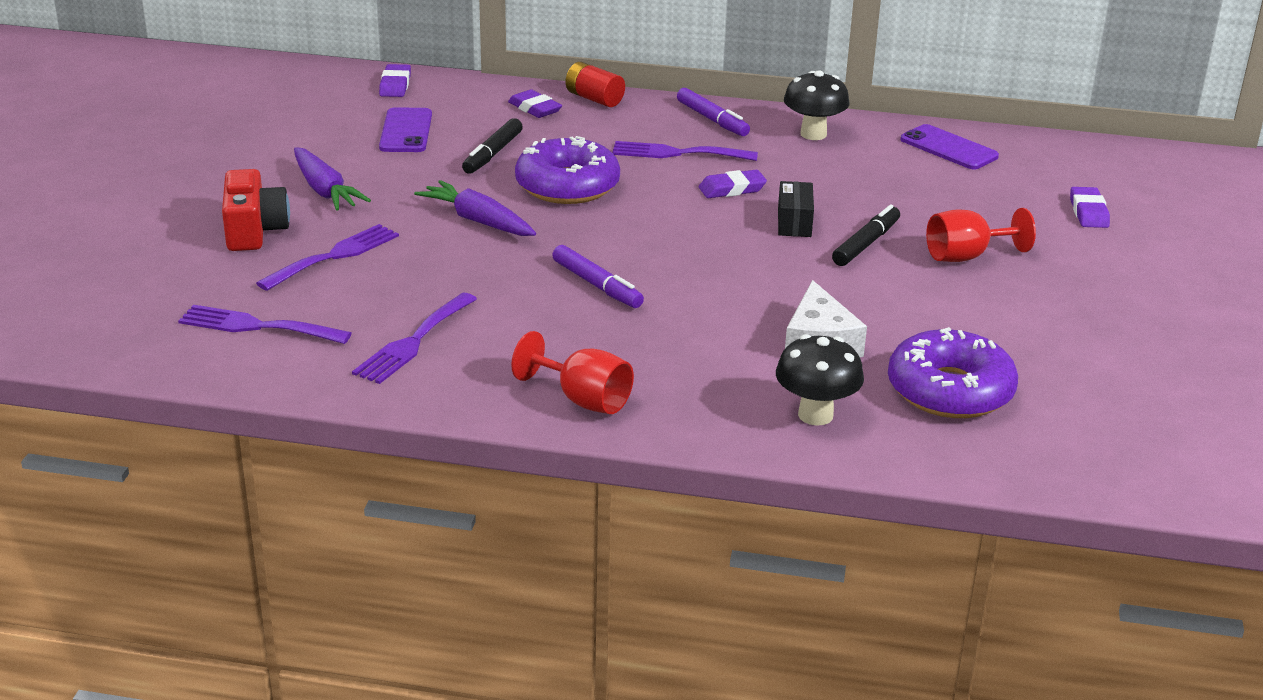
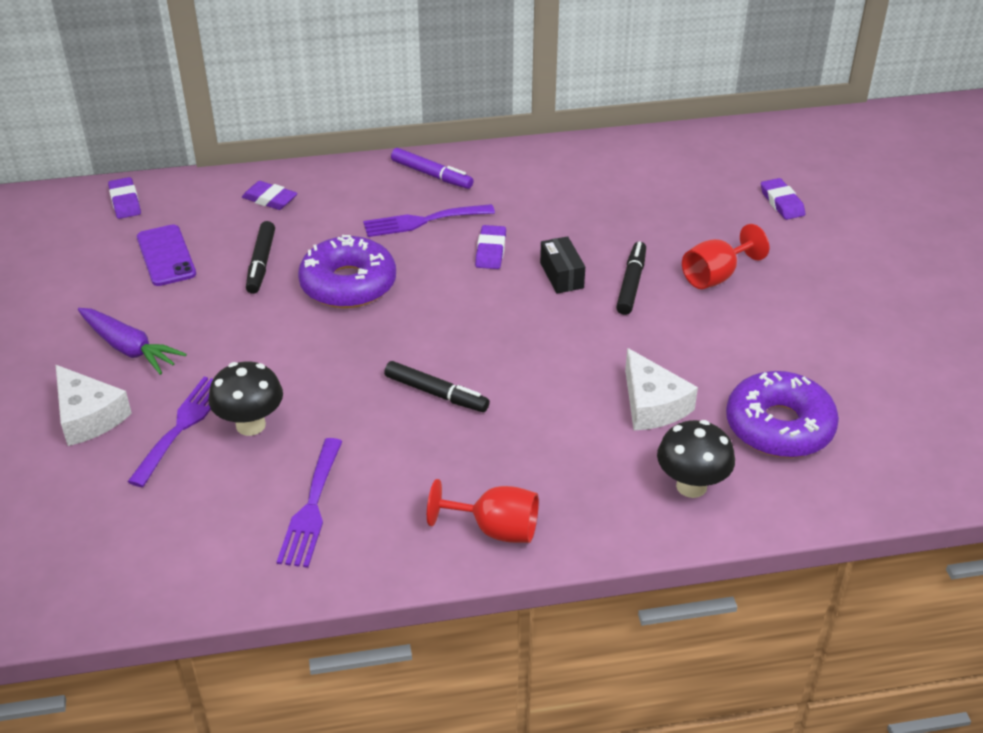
camera: 20 degrees left, 10 degrees up
(254, 231) = (88, 416): red camera -> white cheese
(257, 326) = (156, 533): purple fork -> none
(478, 221) = (291, 347): purple carrot -> none
(594, 99) = (317, 175): red battery -> none
(597, 285) = (436, 393): purple marker -> black marker
(732, 189) = (491, 251): purple eraser -> purple eraser turned 45 degrees counterclockwise
(813, 134) = (524, 171): black mushroom -> black mushroom (250, 425)
(948, 148) = (640, 159): purple phone -> none

